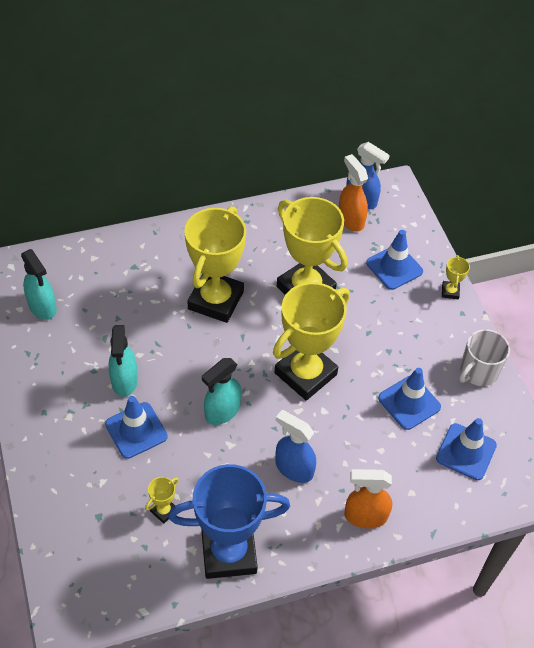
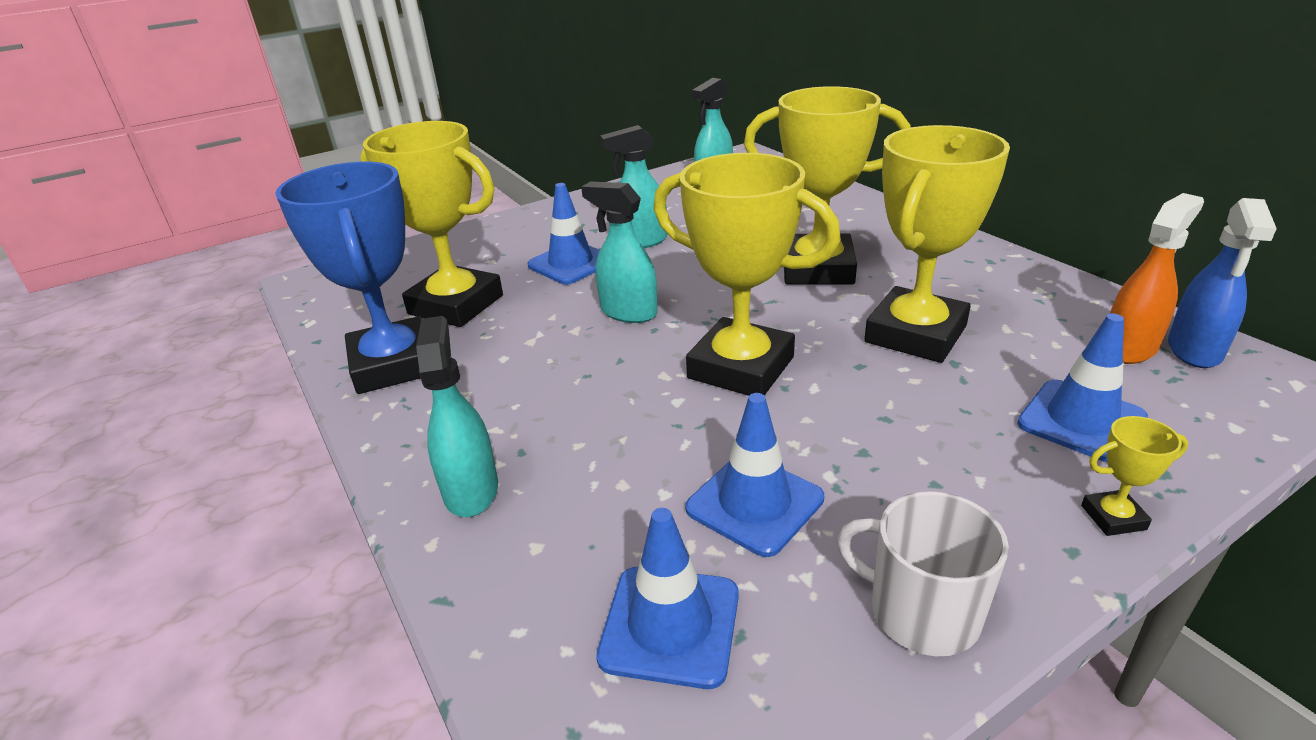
camera: 80 degrees right, 20 degrees down
(163, 510) = (456, 305): yellow trophy -> yellow trophy, size x2.50
(293, 468) = (550, 392): blue spray bottle -> none
(365, 516) = (471, 490): orange spray bottle -> turquoise spray bottle

